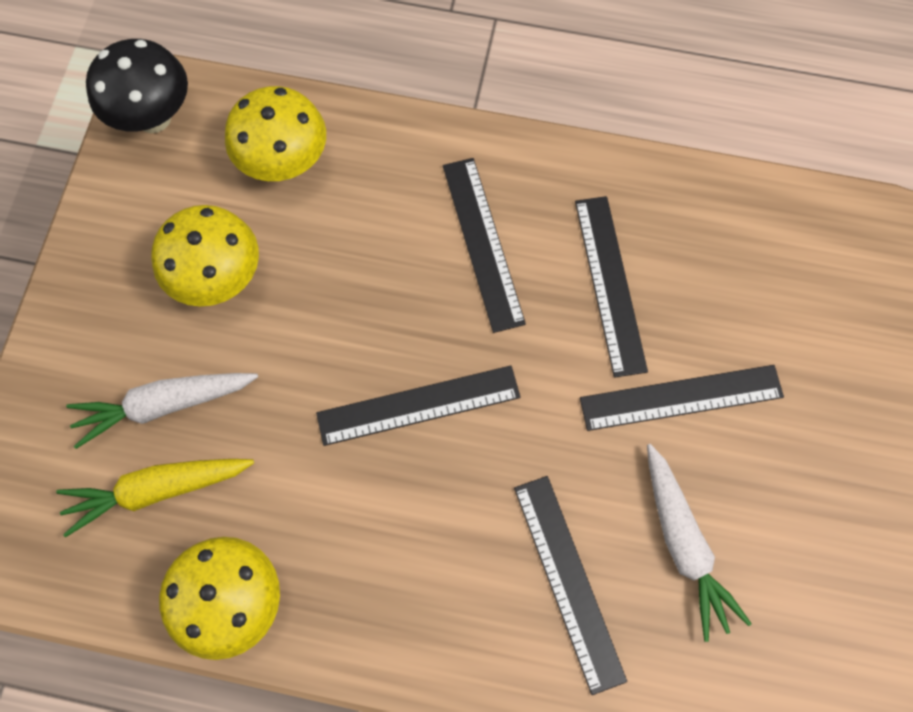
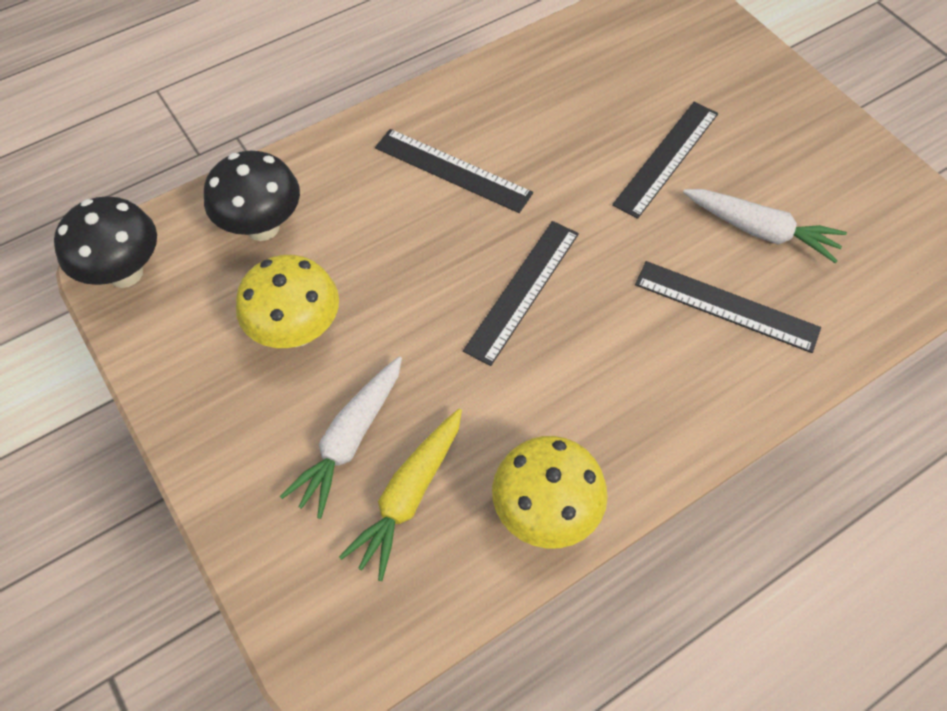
camera: 45 degrees left, 10 degrees down
(284, 164) = (262, 227): yellow mushroom -> black mushroom
(609, 284) = (555, 133): black ruler -> none

